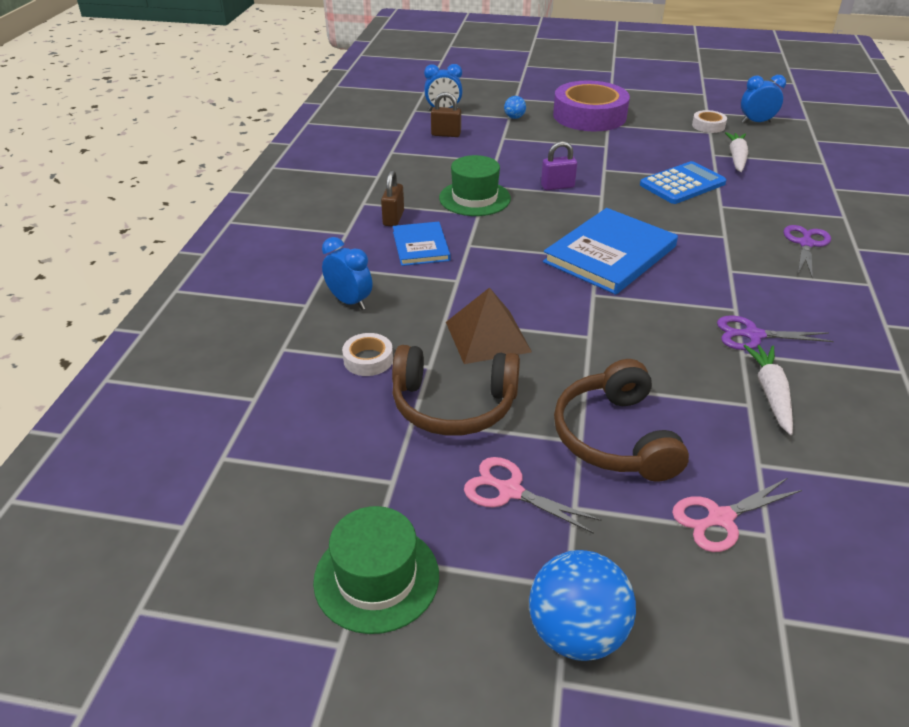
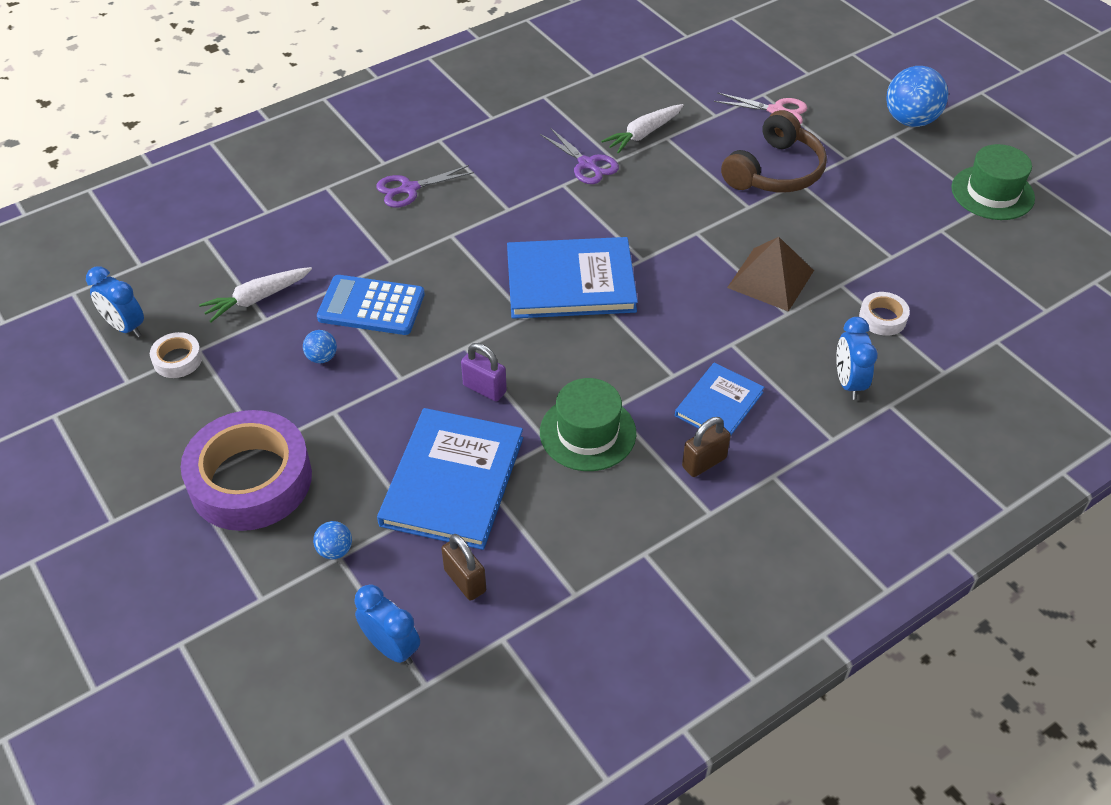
camera: 135 degrees left, 10 degrees up
(453, 405) = (854, 248): brown headphones -> none
(507, 153) = (452, 481): none -> blue book
(509, 491) = (874, 185): pink scissors -> none
(655, 157) = (322, 357): none -> blue ball

